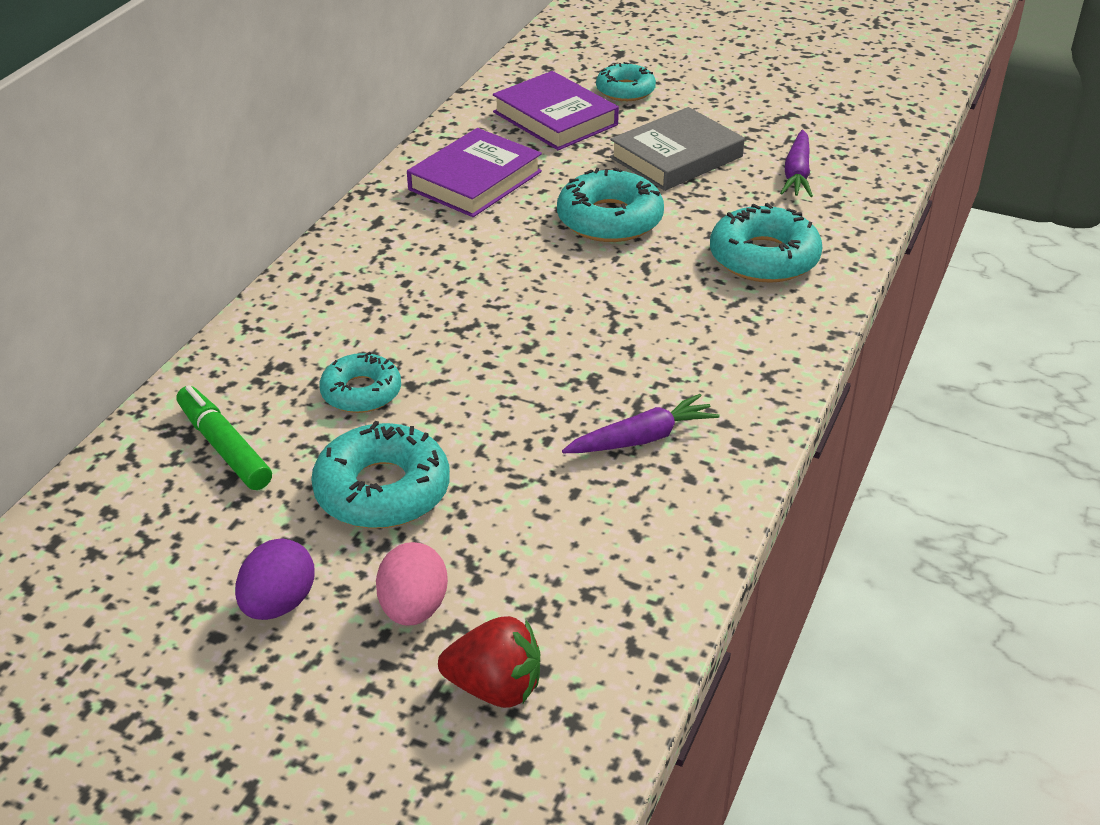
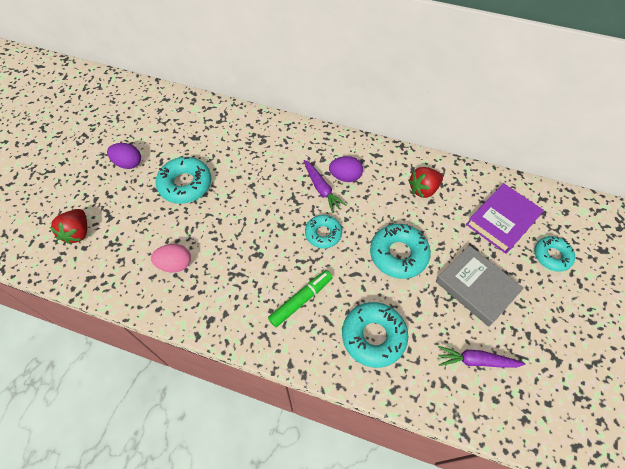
camera: 85 degrees right, 20 degrees up
(224, 447) = (212, 132): green marker -> green marker (301, 300)
(361, 392) = (246, 168): turquoise donut -> turquoise donut (323, 234)
(413, 608) = (120, 203): pink egg -> pink egg (175, 264)
(422, 261) = (345, 176): none -> purple egg
(475, 180) = (423, 189): purple book -> red strawberry
(641, 438) = (214, 276): purple carrot -> purple carrot (321, 189)

